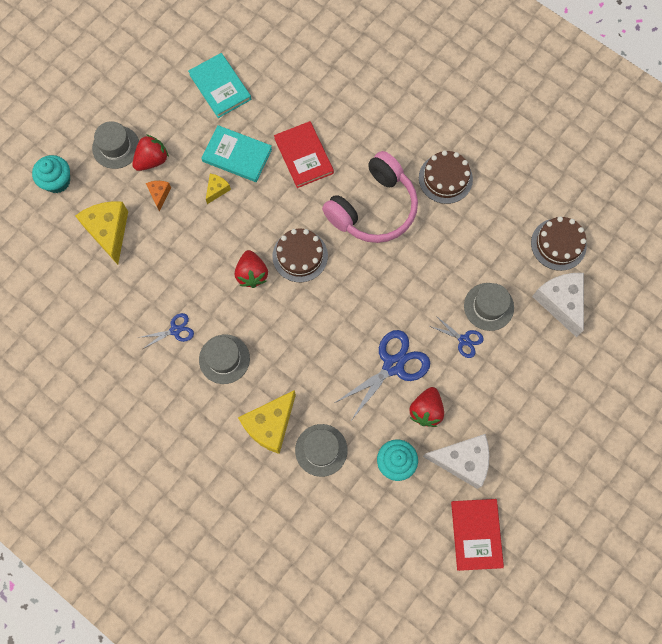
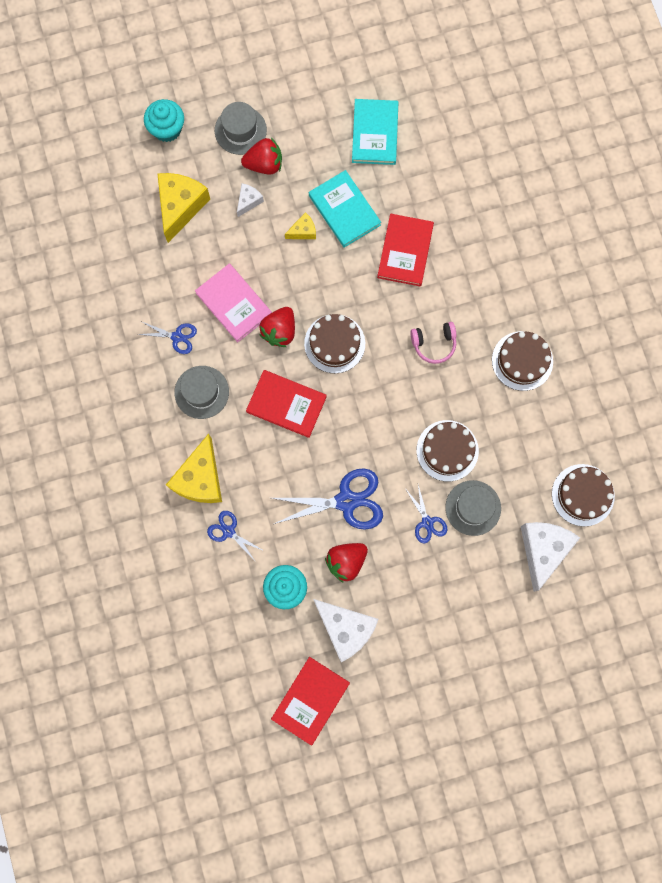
camera: 35 degrees right, 5 degrees up
(159, 194) = (248, 201): orange cheese -> white cheese
(202, 277) = (234, 304): none -> pink book
(270, 425) = (200, 478): yellow cheese -> yellow cheese turned 60 degrees counterclockwise
(296, 324) = (286, 404): none -> red book
(321, 450) = (229, 531): grey hat -> blue scissors
(373, 208) = (434, 344): pink headphones -> pink headphones, size x0.46
(439, 278) = (447, 450): none -> brown cake

